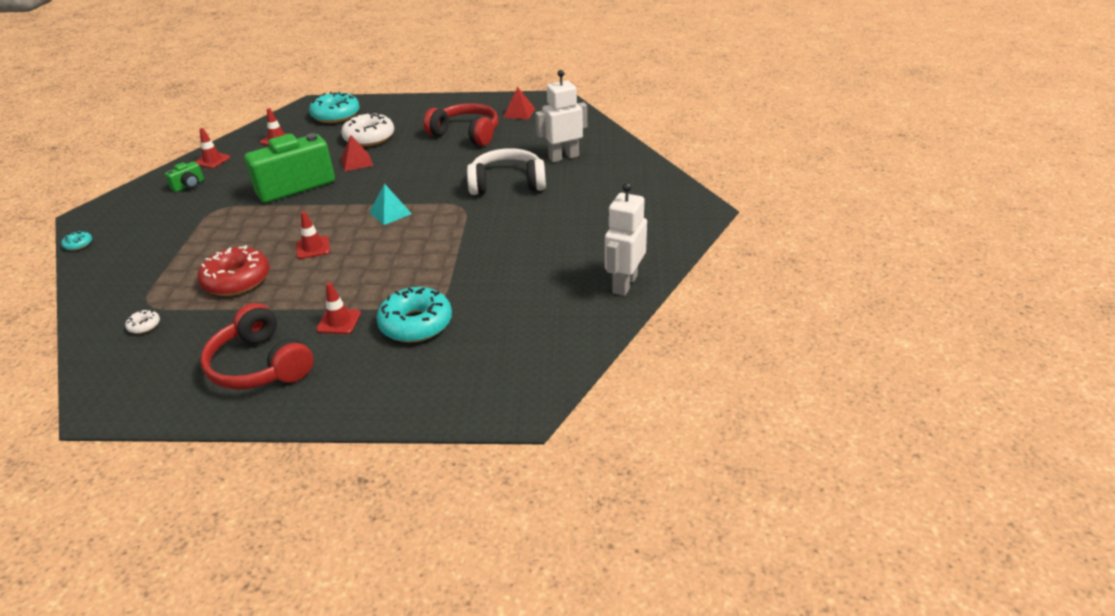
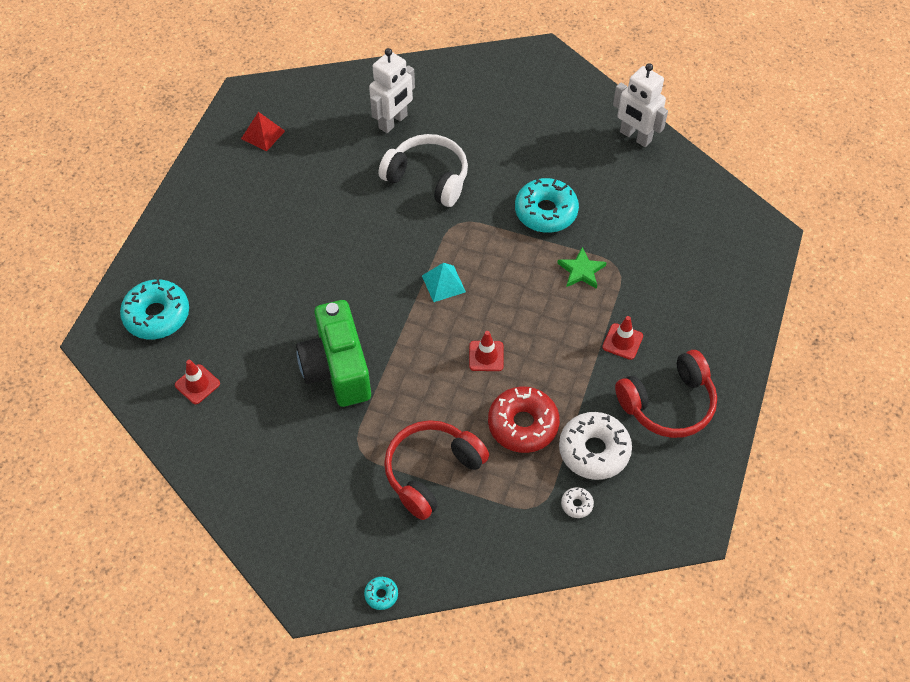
camera: 75 degrees left, 20 degrees up
(189, 185) = (280, 483): green camera -> none
(212, 160) = (219, 459): red traffic cone -> none
(356, 162) = (308, 303): red pyramid -> none
(369, 138) = (248, 285): white donut -> white donut (594, 450)
(416, 324) = (644, 285): turquoise donut -> turquoise donut (546, 212)
(425, 281) = (581, 271): none -> green star
(466, 134) = (292, 192): red headphones -> red headphones (432, 472)
(507, 183) = (428, 178): white headphones -> white headphones turned 105 degrees clockwise
(563, 157) = (393, 122): white robot -> white robot turned 135 degrees counterclockwise

